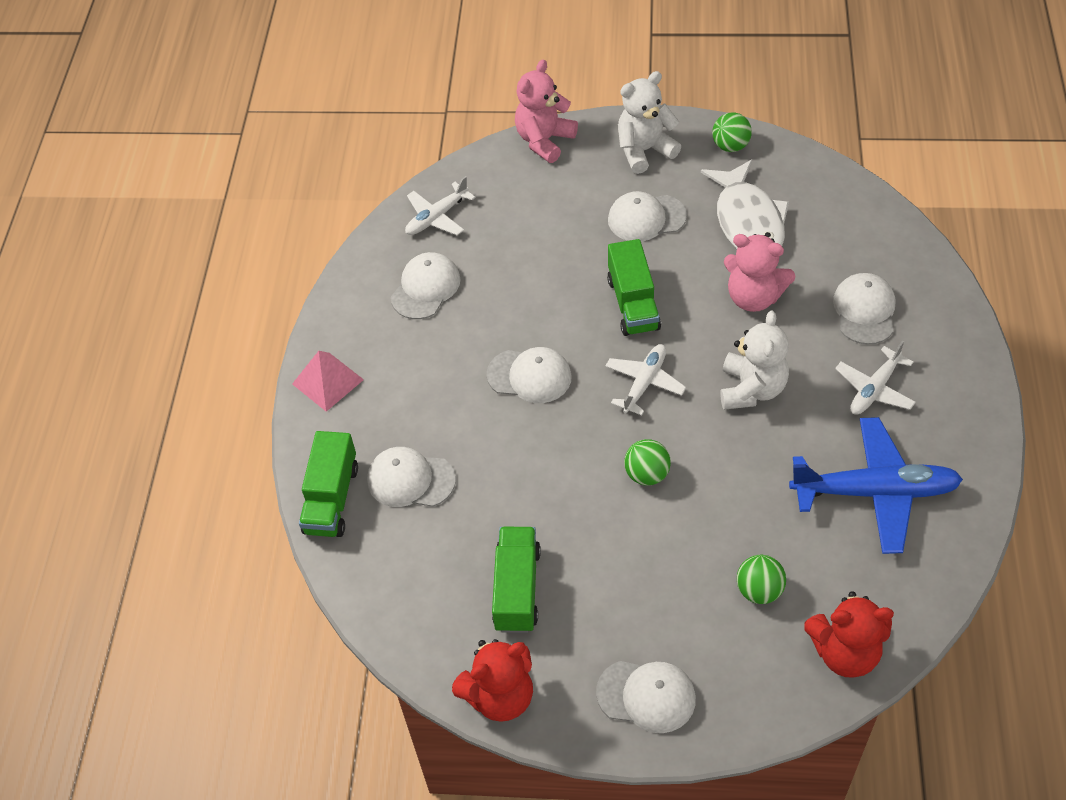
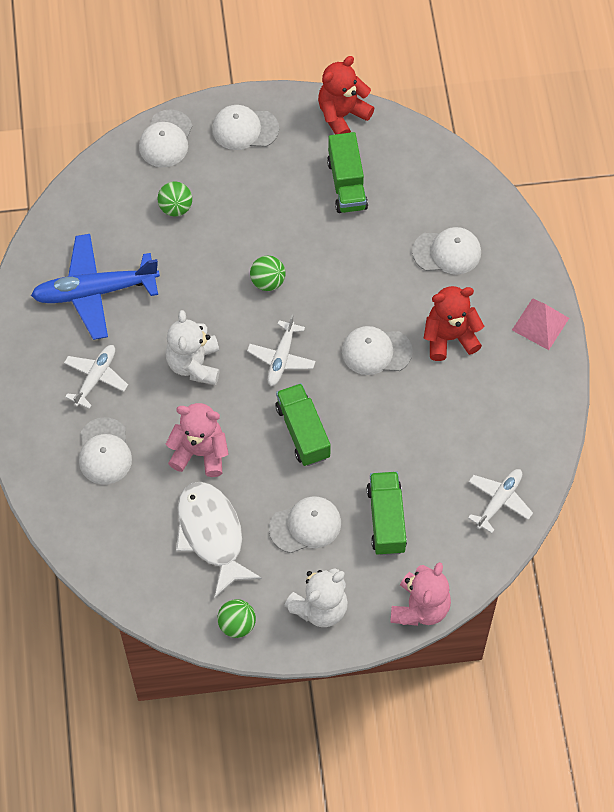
camera: 165 degrees right, 10 degrees up
(331, 499) = (502, 229): green truck -> green truck (386, 520)
(425, 288) = (486, 423): white cap -> white cap (166, 139)
(844, 652) = (114, 175): red teddy bear -> red teddy bear (449, 337)

